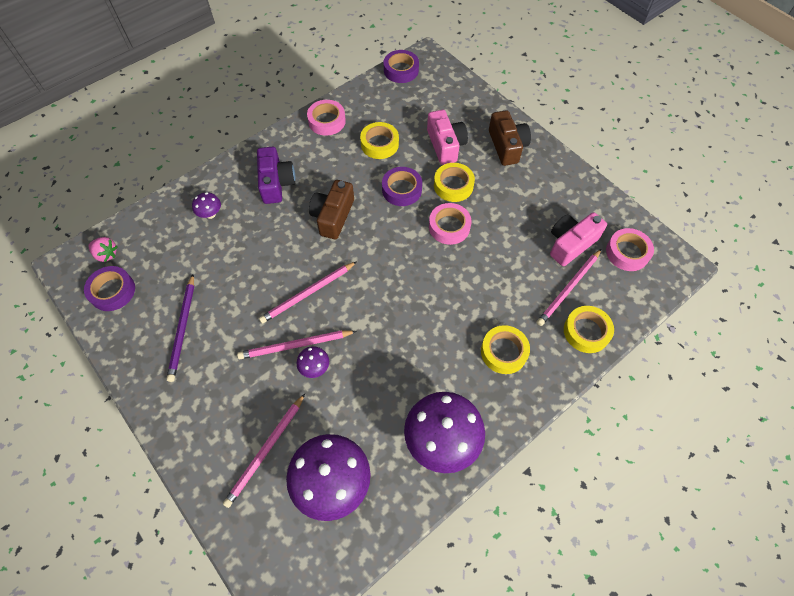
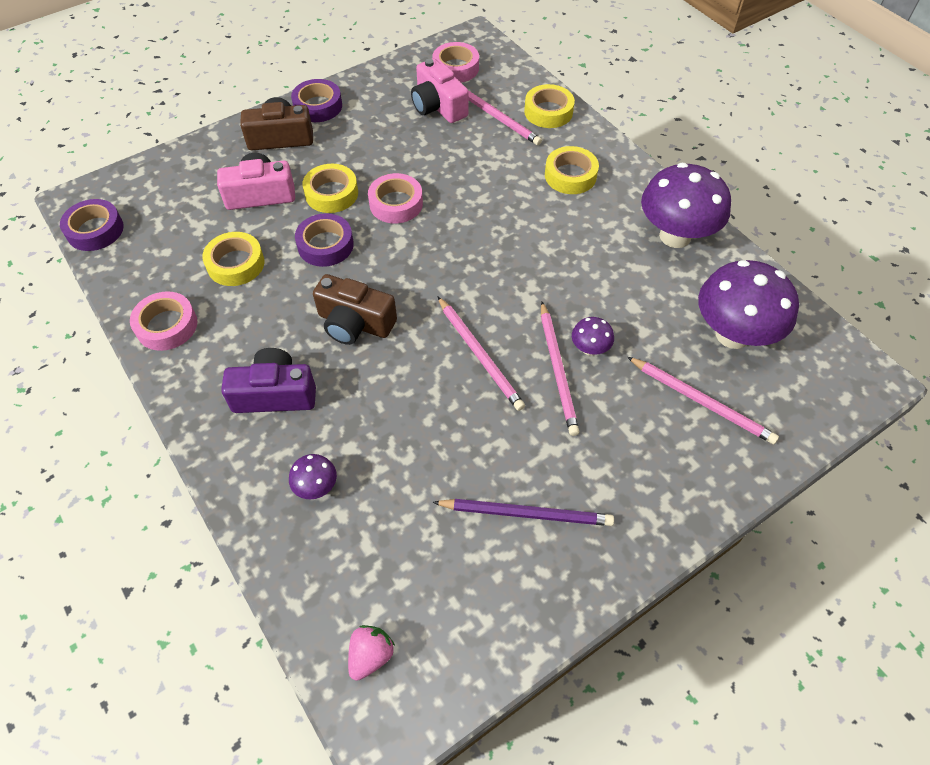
camera: 85 degrees left, 5 degrees down
(112, 291) = (449, 633): purple tape -> purple tape (318, 106)

